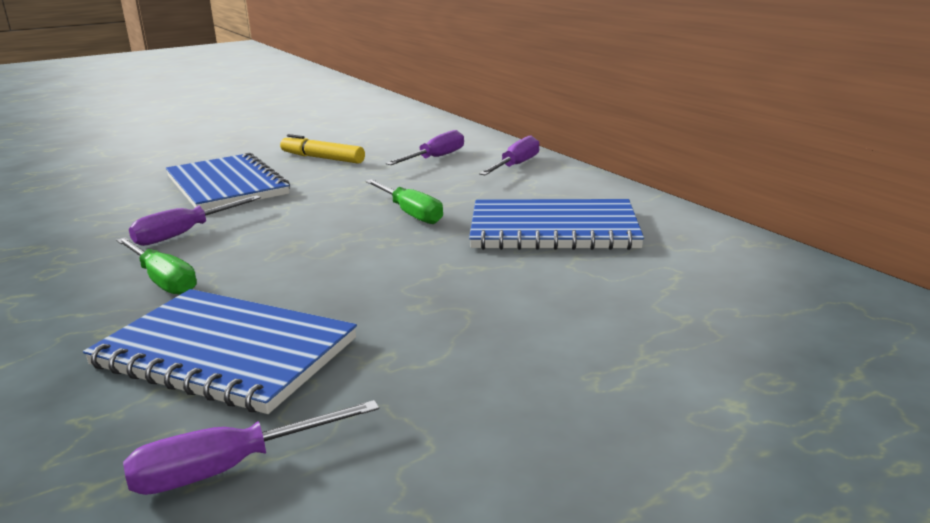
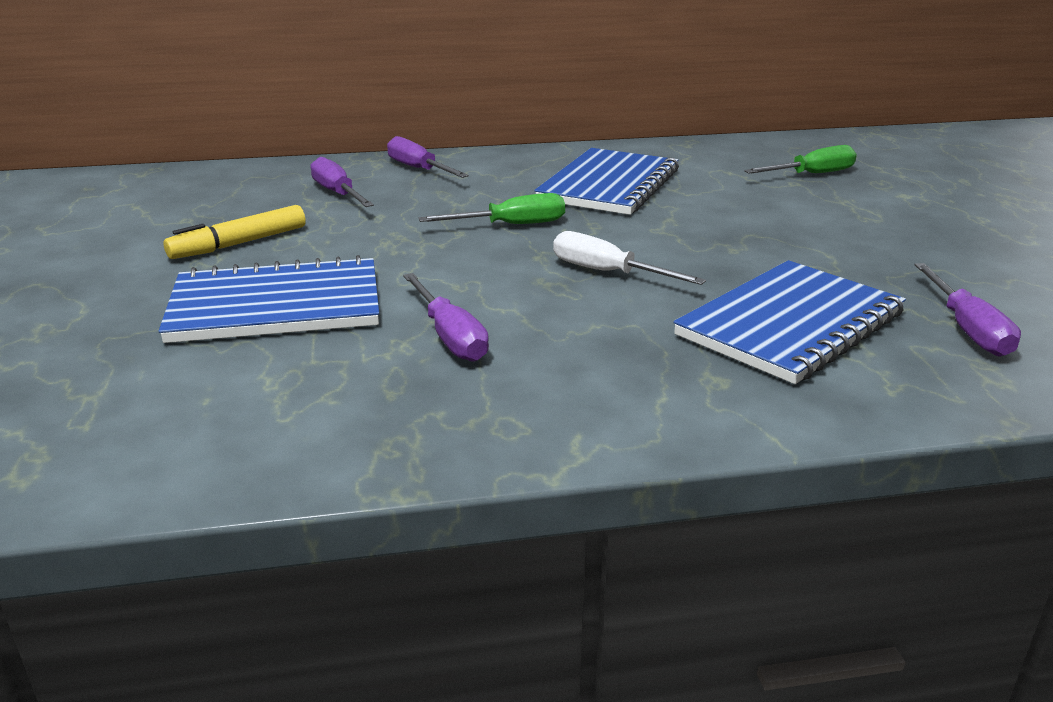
camera: 70 degrees left, 5 degrees up
(163, 281) = (599, 351): green screwdriver -> green screwdriver (811, 174)
(322, 261) = (607, 272): none -> white screwdriver

